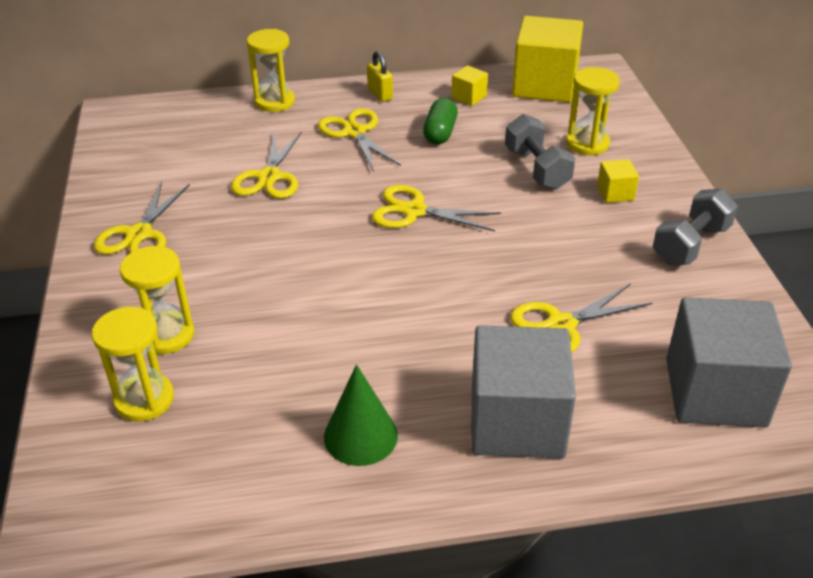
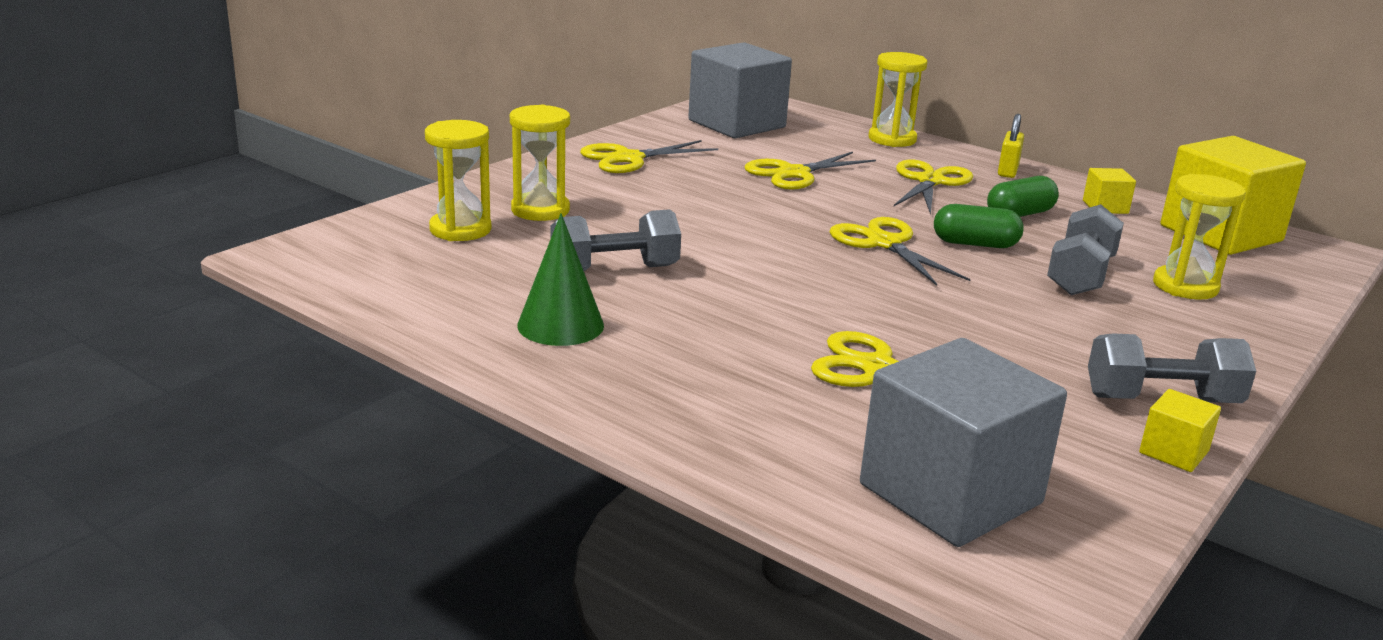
camera: 45 degrees right, 15 degrees down
(310, 357) = (614, 270): none -> grey dumbbell
(456, 177) = (975, 244): none -> green capsule
(517, 422) = (702, 392): grey cube -> grey cube (736, 124)
(615, 193) = (1143, 328): yellow cube -> yellow cube (1173, 452)

